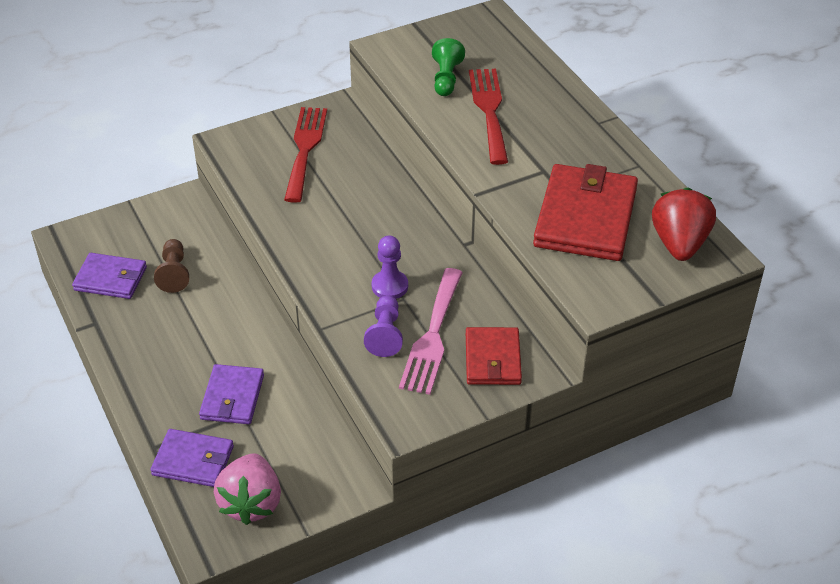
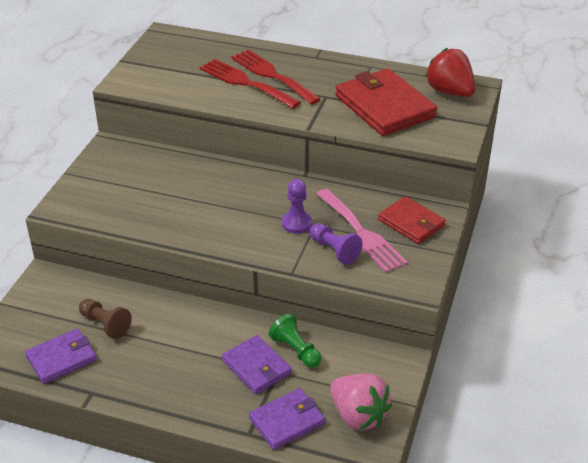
camera: 45 degrees left, 5 degrees down
(305, 149) = (123, 182): red fork -> red fork (272, 75)
(446, 78) = (191, 79): green pawn -> green pawn (296, 350)

